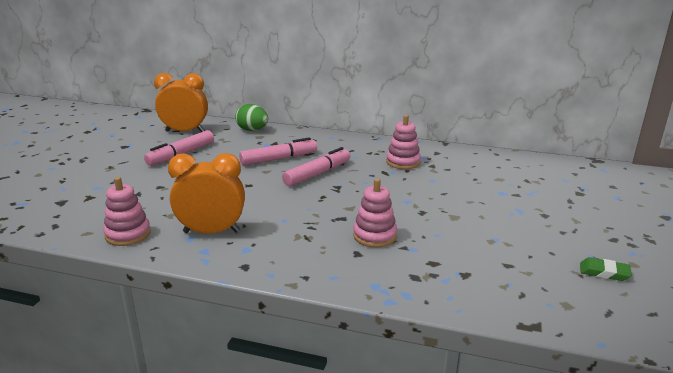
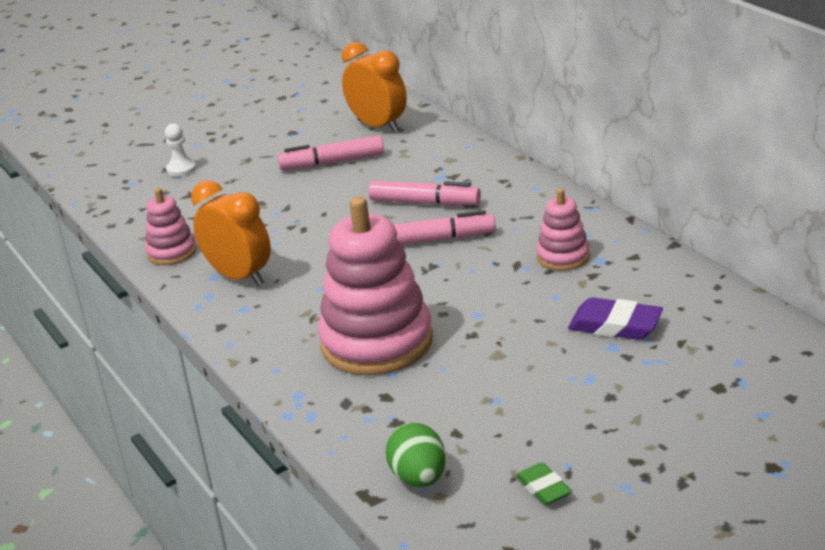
camera: 45 degrees right, 5 degrees up
(59, 184) = (181, 169): none -> white pawn
(252, 130) = (456, 146): green egg -> green egg (419, 478)
(374, 236) = (377, 342): pink stacking toy -> pink stacking toy, size x1.99
(485, 183) = (615, 325): none -> purple eraser

